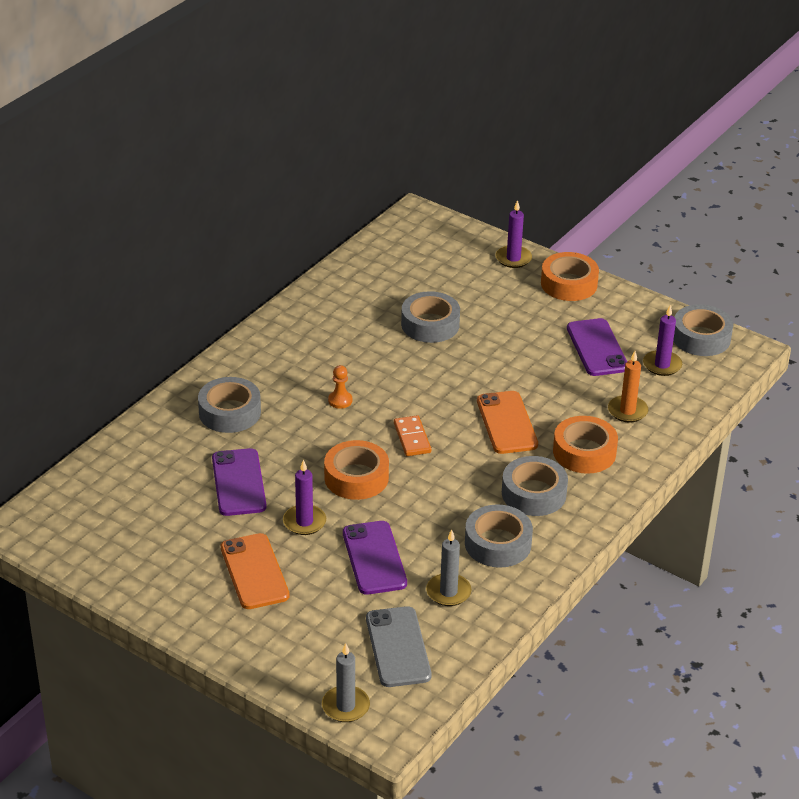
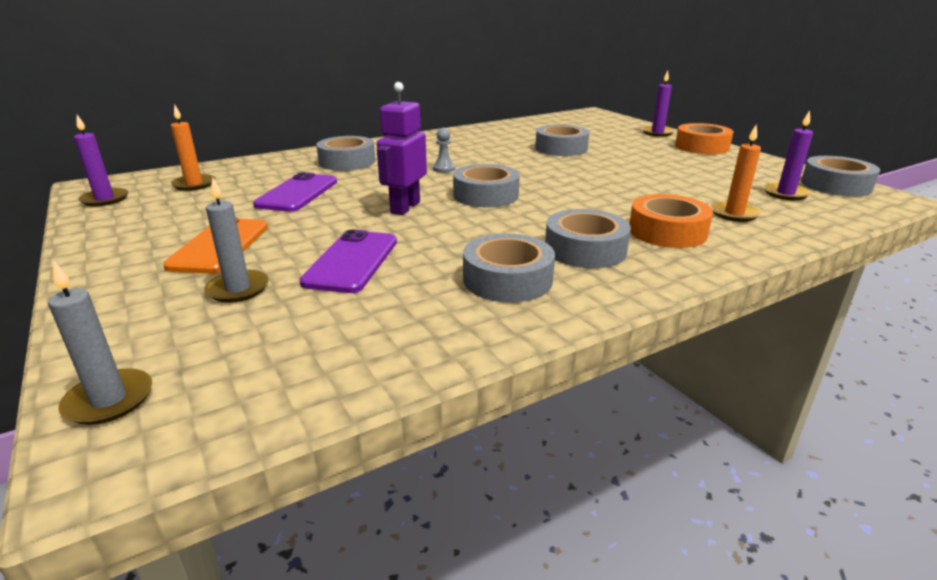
camera: 25 degrees right, 10 degrees down
(121, 497) = (194, 184): none -> orange candle
(304, 522) = (318, 224): purple candle -> purple candle (105, 199)
(340, 400) = (444, 169): orange pawn -> grey pawn
(356, 477) = (405, 207): orange tape -> purple robot
(398, 647) = (272, 348): grey phone -> none
(412, 438) = (486, 195): orange domino -> grey tape
(448, 592) = (402, 308): grey candle -> grey candle (238, 289)
(507, 423) = (590, 201): orange phone -> none
(597, 348) = (714, 176): purple phone -> none

